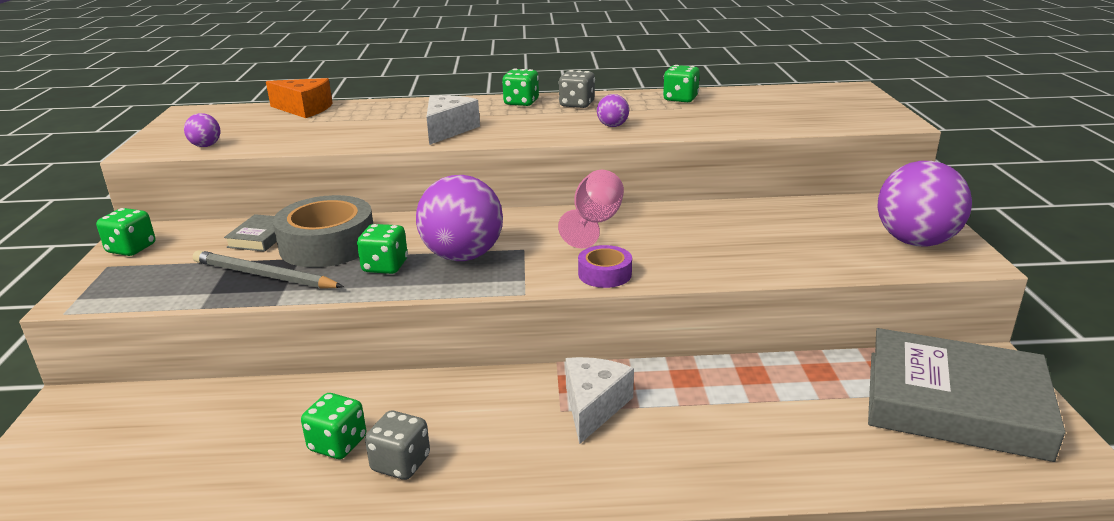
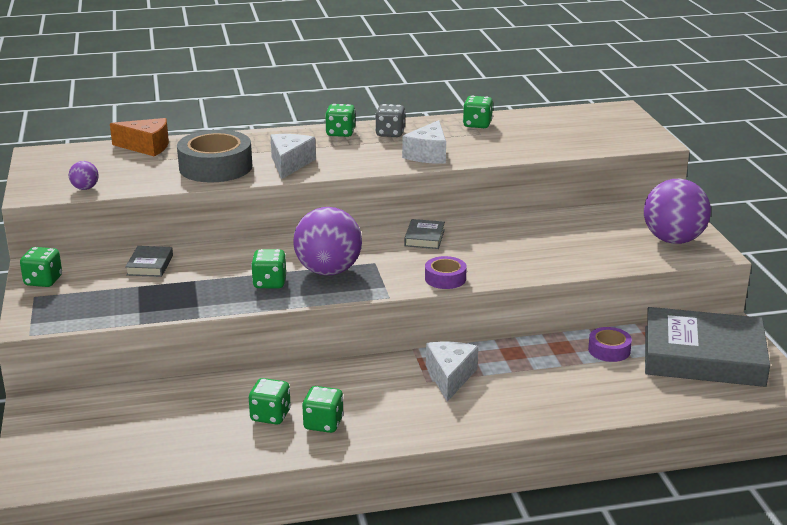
camera: 10 degrees left, 0 degrees up
(264, 276) = (174, 296): grey pencil -> none
(327, 245) = (211, 268): grey tape -> grey tape (215, 167)
(401, 463) = (323, 424): grey dice -> green dice
(595, 223) = (424, 238): pink goblet -> grey book
(612, 126) = (428, 154): purple ball -> white cheese
(818, 384) = (609, 350): none -> purple tape

